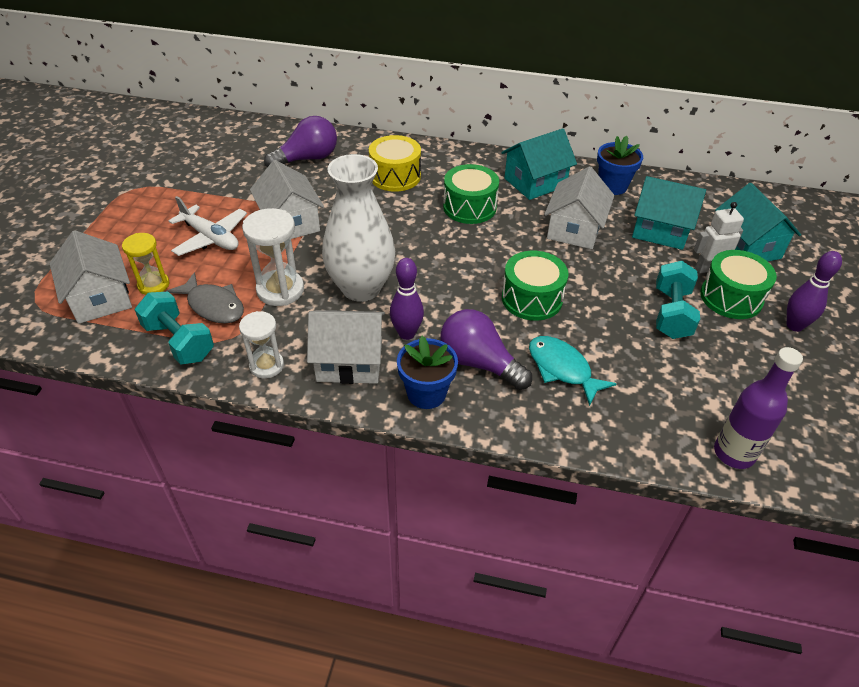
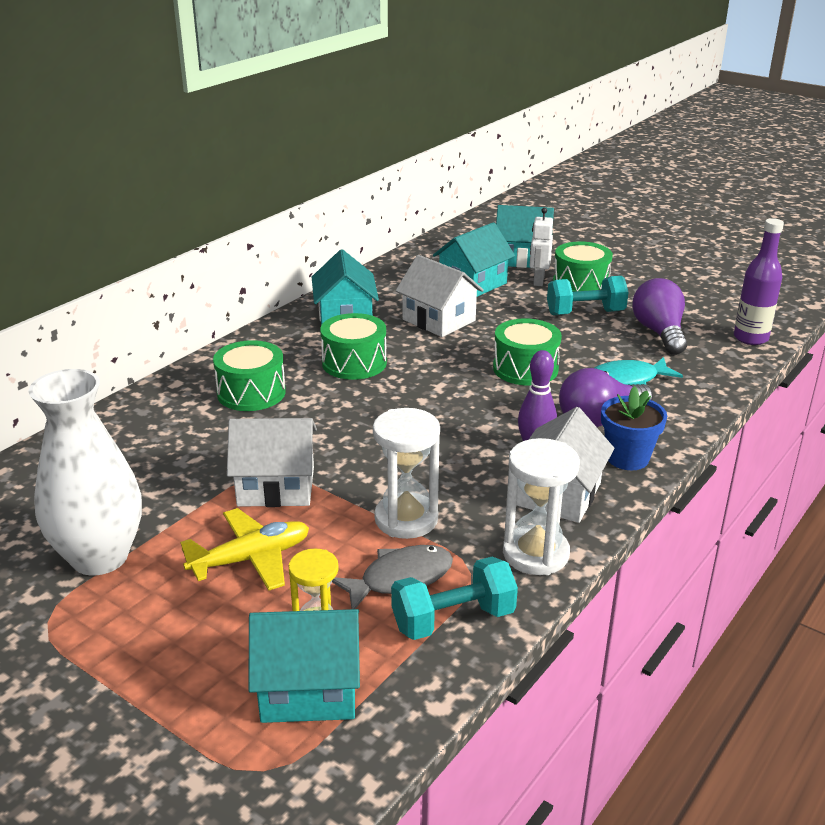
camera: 65 degrees left, 15 degrees down
(100, 298) = (309, 688): white house -> turquoise house
(211, 238) = (251, 559): white plane -> yellow plane
(266, 366) = (535, 554): white hourglass -> white hourglass, size x1.53
(307, 159) = (145, 446): purple light bulb -> purple light bulb (659, 333)
(361, 288) = (442, 461): white vase -> white vase (100, 557)
(395, 176) = (251, 393): yellow drum -> green drum
(612, 186) = (388, 284): blue flower pot -> none
(671, 313) = (585, 313): turquoise dumbbell -> turquoise dumbbell turned 45 degrees counterclockwise
(794, 326) = (627, 272): purple bowling pin -> none

